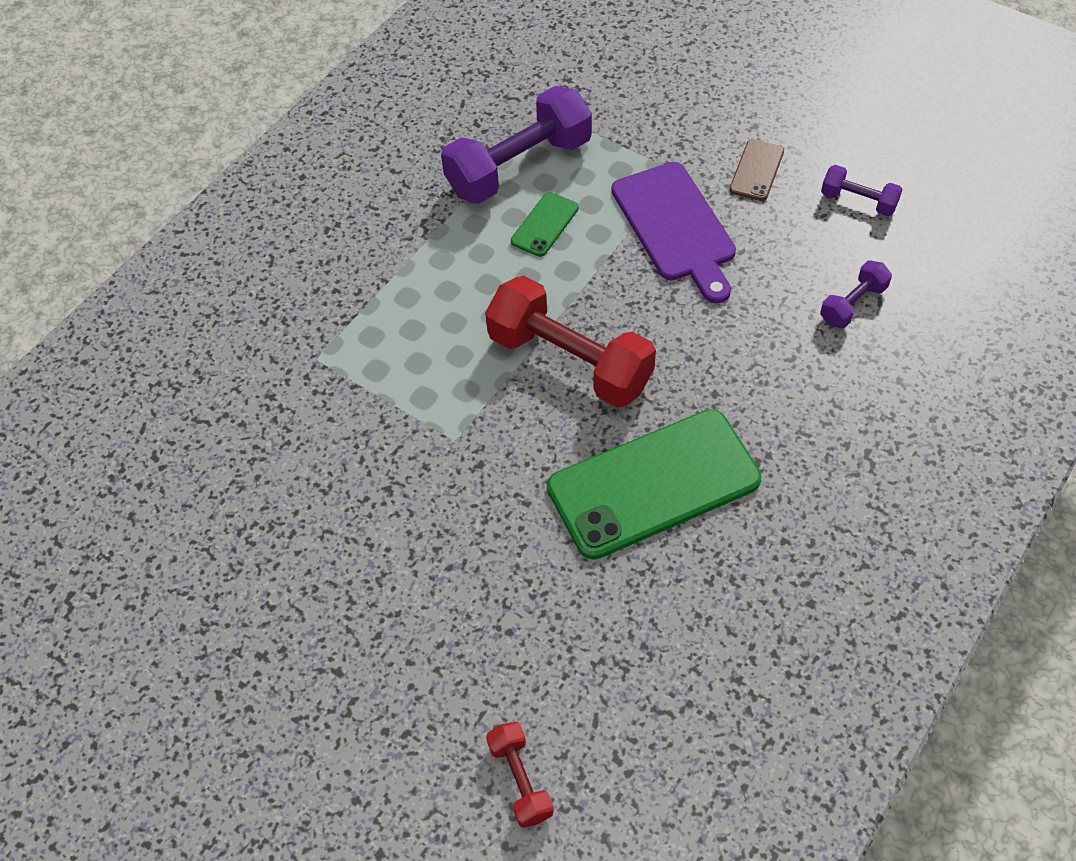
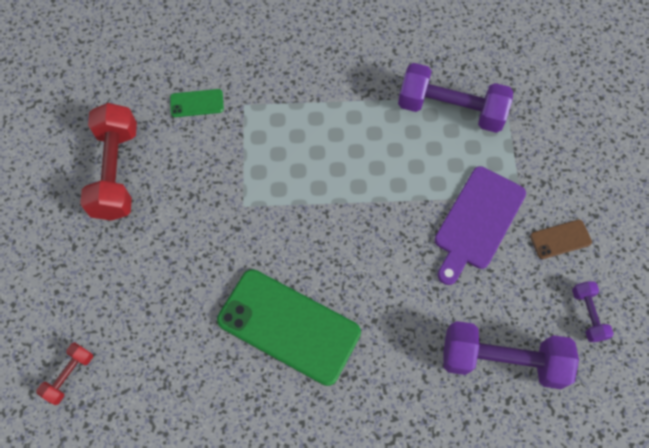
camera: 50 degrees right, 10 degrees up
(545, 224) = (420, 151): green phone -> green phone (197, 103)
(570, 361) = (337, 228): red dumbbell -> red dumbbell (116, 172)
(853, 304) = (502, 360): purple dumbbell -> purple dumbbell, size x2.06

